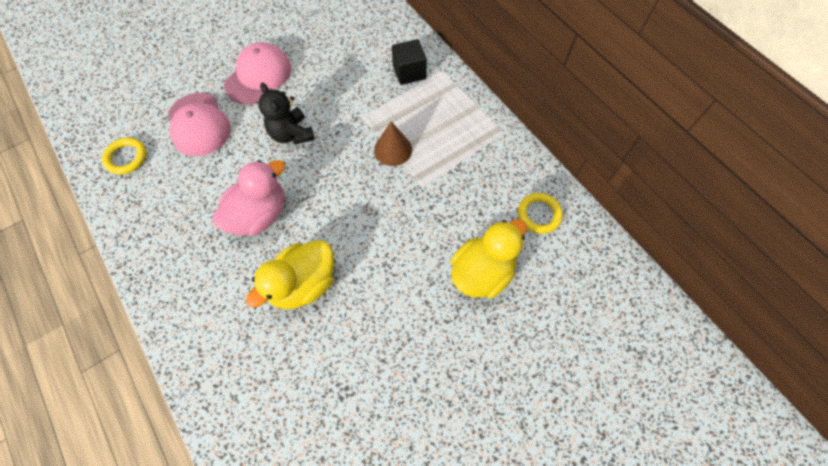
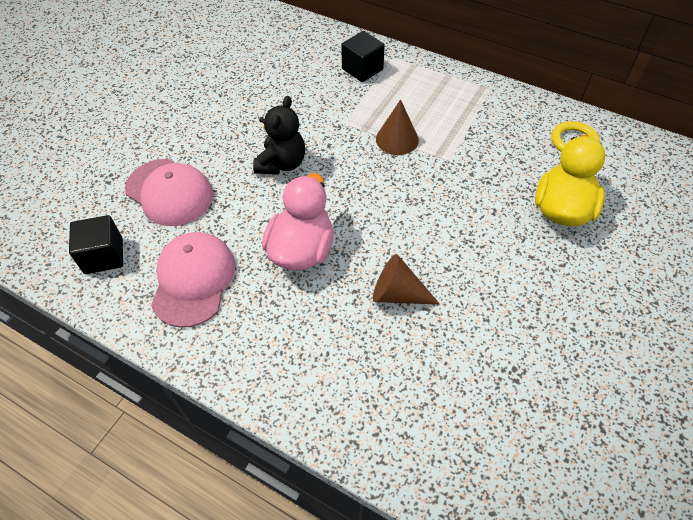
camera: 25 degrees left, 10 degrees down
(126, 157) = (104, 256): yellow ring -> black cube
(258, 76) = (205, 125): pink cap -> pink cap (193, 280)
(291, 134) = (282, 163): black teddy bear -> black teddy bear turned 105 degrees counterclockwise
(303, 284) = (397, 293): yellow duck -> brown cone

